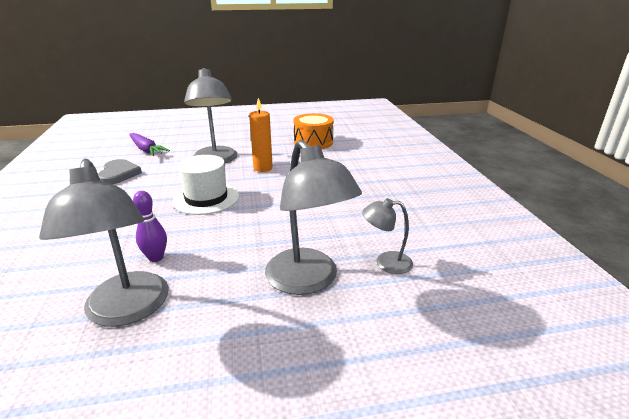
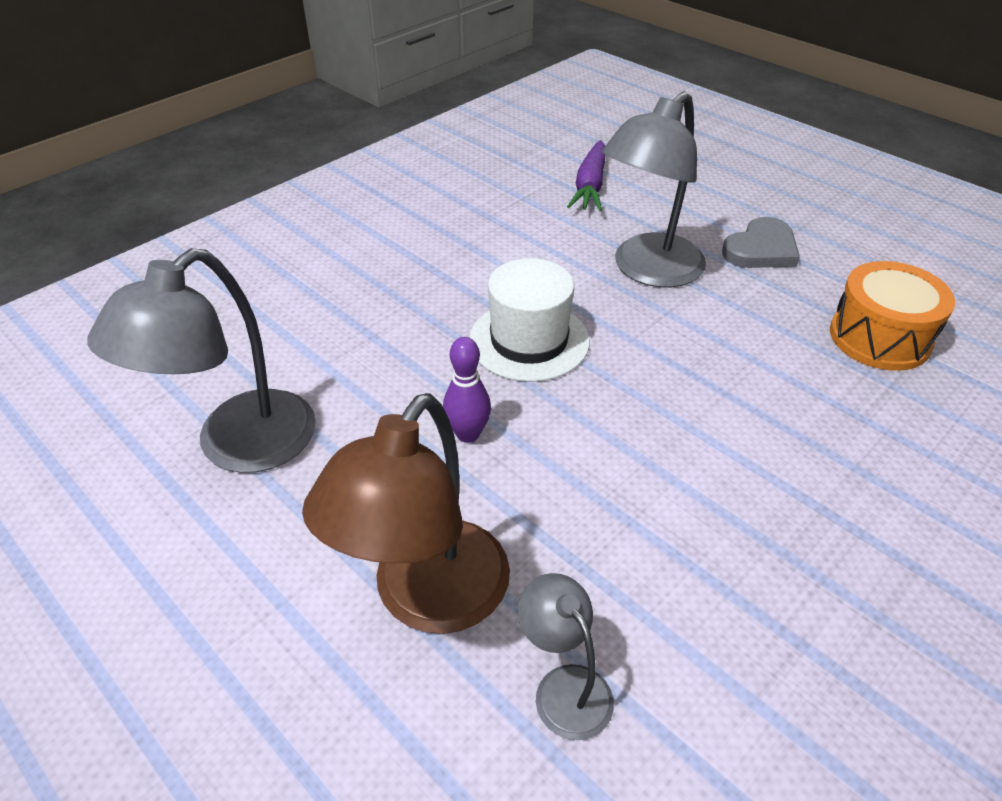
camera: 55 degrees right, 15 degrees up
(118, 174) = (498, 216): grey heart -> grey heart (761, 249)
(156, 257) = (350, 395): purple bowling pin -> purple bowling pin (468, 434)
(263, 168) = (692, 338): orange candle -> none
(308, 281) = (427, 599): grey lamp -> brown lamp

